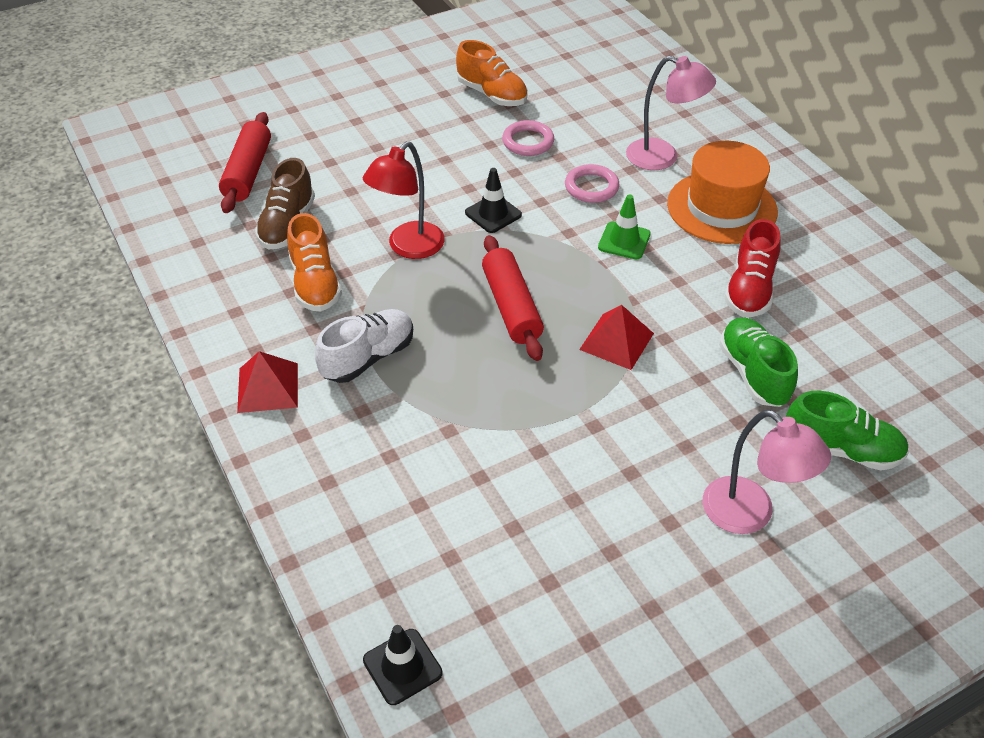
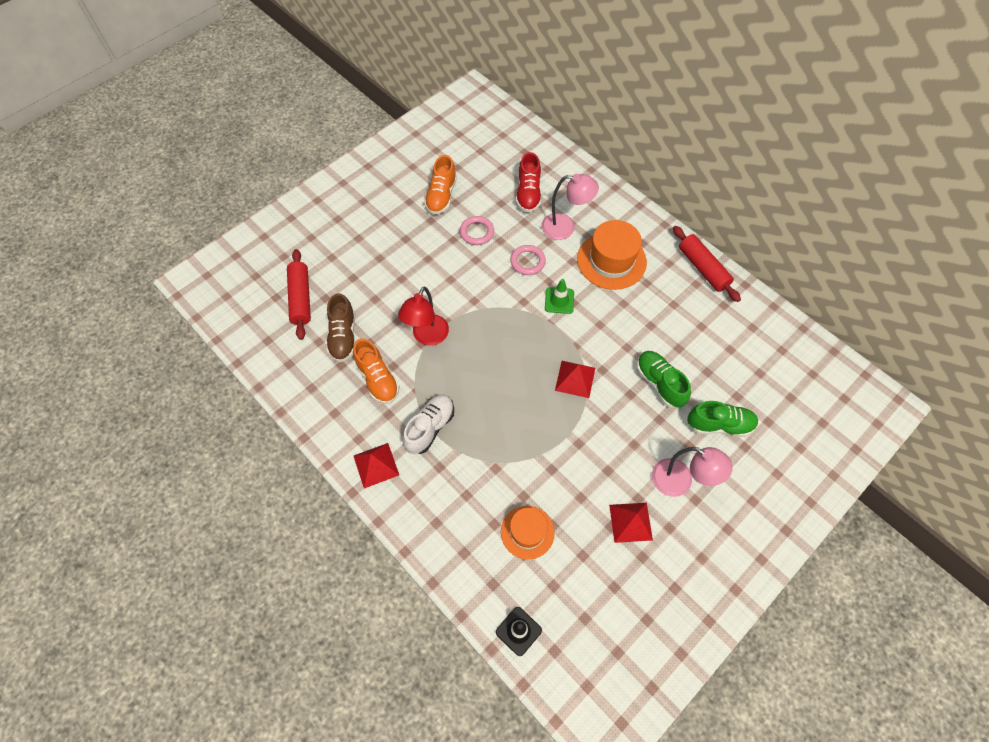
camera: 15 degrees left, 15 degrees up
(468, 528) = (527, 532): none -> orange hat
(492, 94) = (441, 196): orange shoe -> orange shoe turned 75 degrees clockwise
(493, 214) = (472, 297): black traffic cone -> none
(511, 307) = (505, 368): red rolling pin -> red rolling pin (702, 268)
(647, 553) = (630, 522): none -> red pyramid
(749, 290) = (643, 321): red shoe -> red shoe (528, 193)

